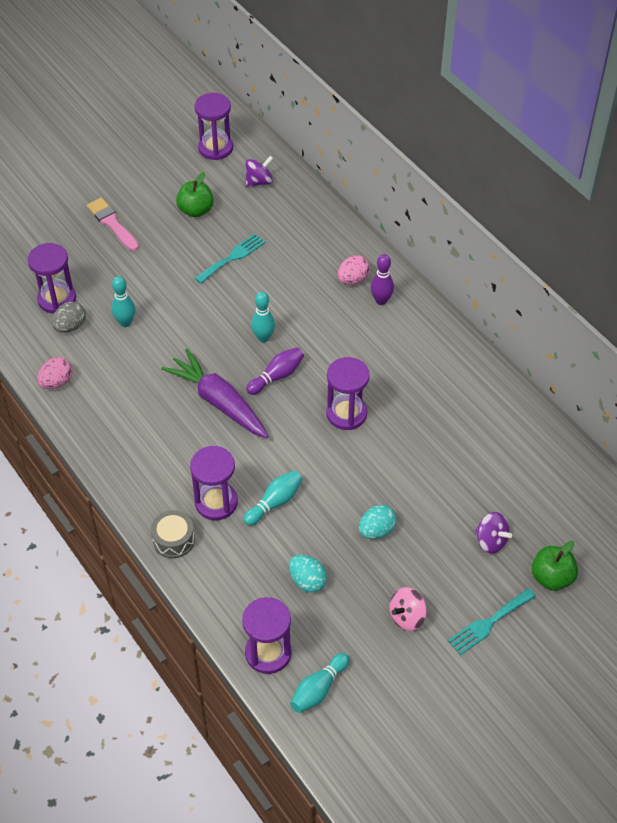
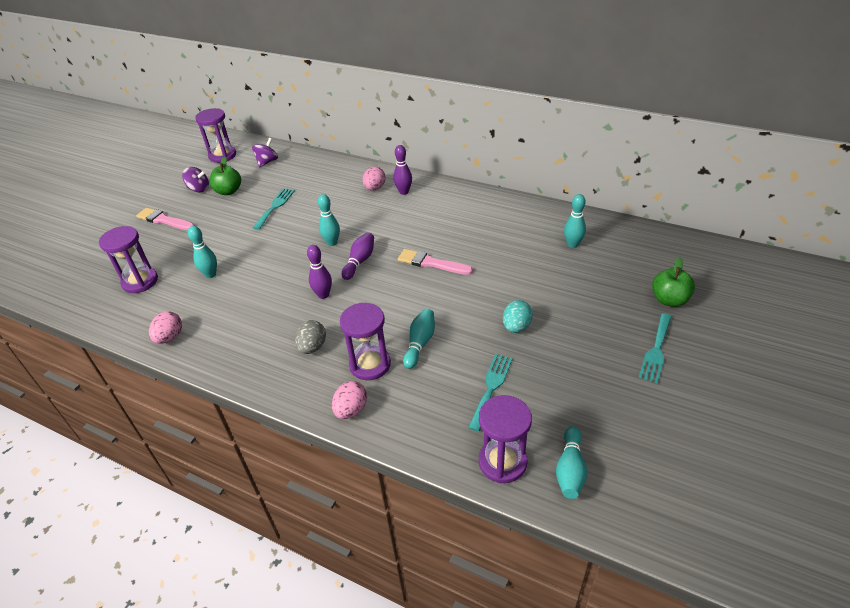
camera: 25 degrees left, 10 degrees down
(70, 326) = (162, 295): grey egg -> grey egg (312, 347)
(173, 540) = (351, 410): grey drum -> pink egg
(218, 401) = (323, 295): purple carrot -> purple bowling pin
(307, 581) = (491, 387): turquoise egg -> turquoise fork
(346, 414) = (431, 263): purple hourglass -> pink brush
(407, 617) = (592, 376): pink spinning top -> none
(491, 541) = (605, 296): purple spinning top -> purple spinning top (199, 189)
(509, 462) = (572, 244): none -> turquoise bowling pin

